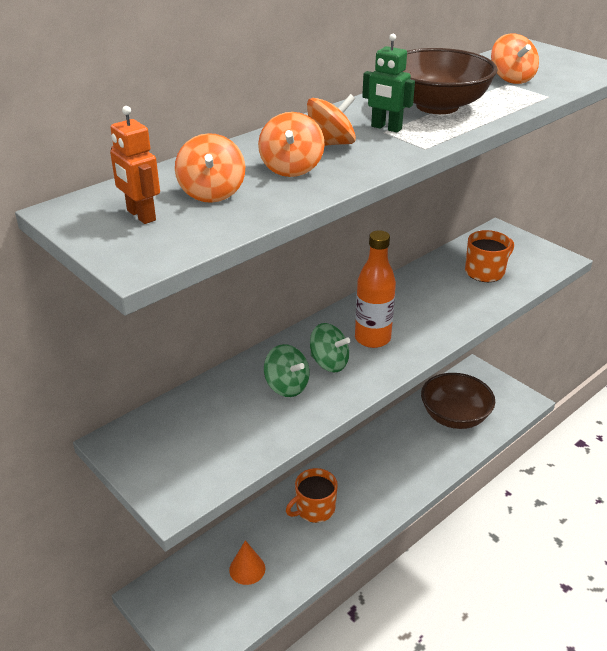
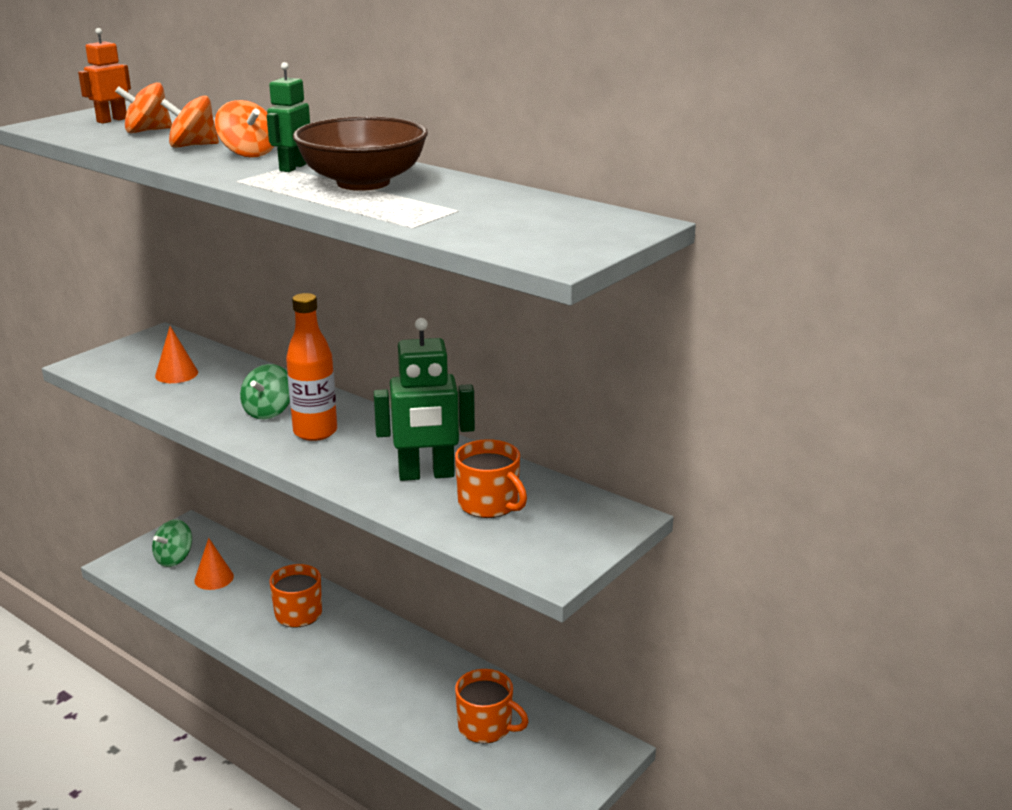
camera: 80 degrees right, 10 degrees down
(228, 423) = (176, 374): none -> orange cone
(287, 386) = (229, 394): green spinning top -> green spinning top (174, 558)
(445, 292) = (426, 475): none -> green robot
(454, 417) = (486, 727): brown bowl -> orange mug
(511, 79) = (478, 211): orange spinning top -> none

